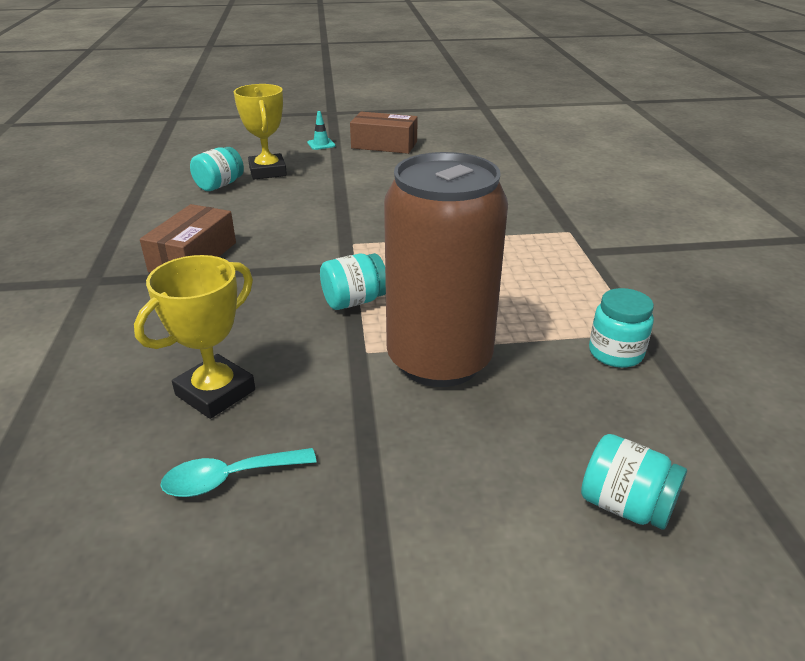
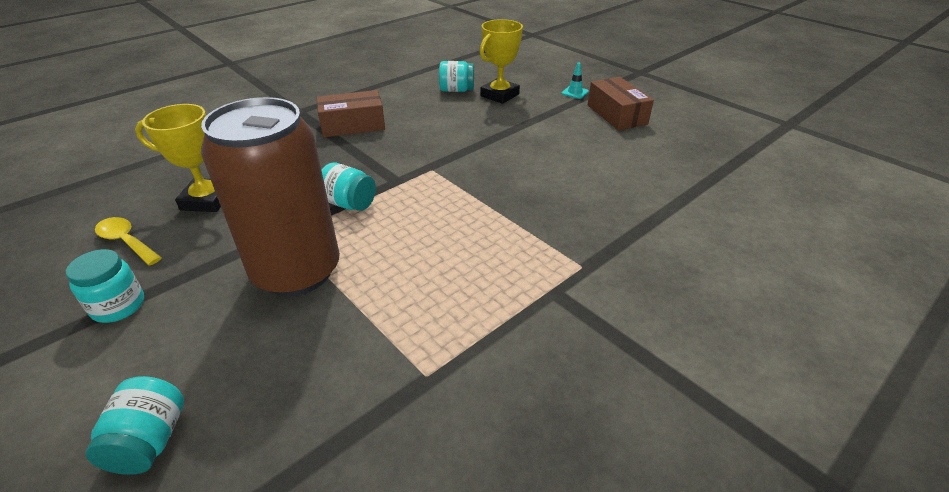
camera: 55 degrees right, 5 degrees up
(229, 478) = (126, 241): turquoise spoon -> yellow spoon
(615, 353) = (375, 368): turquoise jar -> turquoise jar (118, 306)

